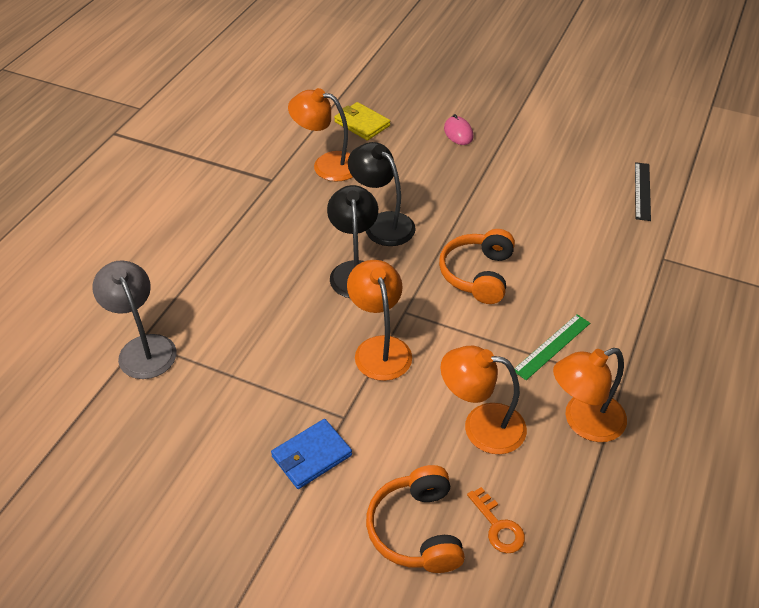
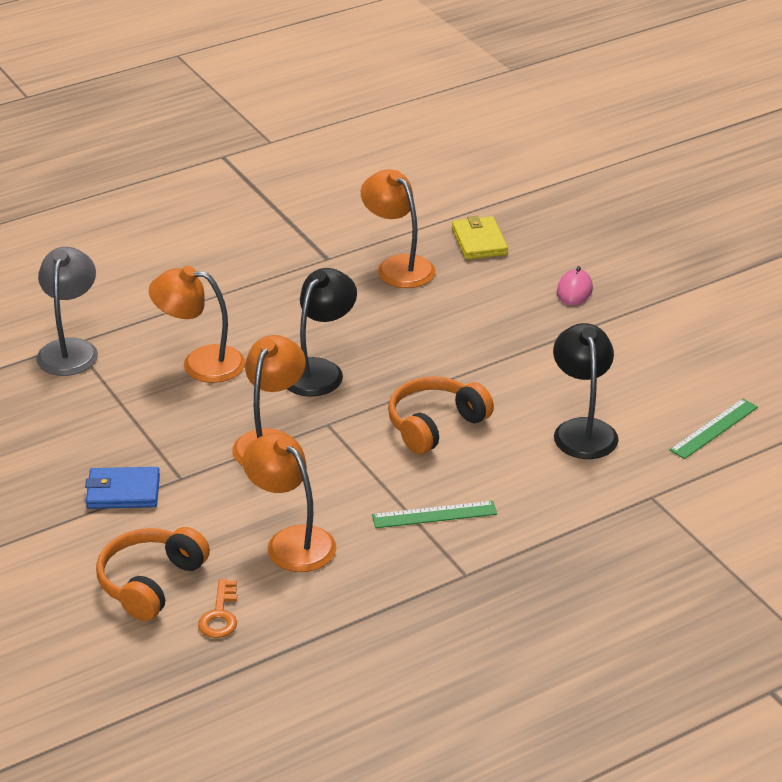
camera: 35 degrees right, 10 degrees down
(382, 223) = (393, 341): black lamp -> black lamp (583, 430)
(583, 422) = (389, 584): orange lamp -> orange lamp (200, 363)
(642, 191) = (714, 428): black ruler -> green ruler

